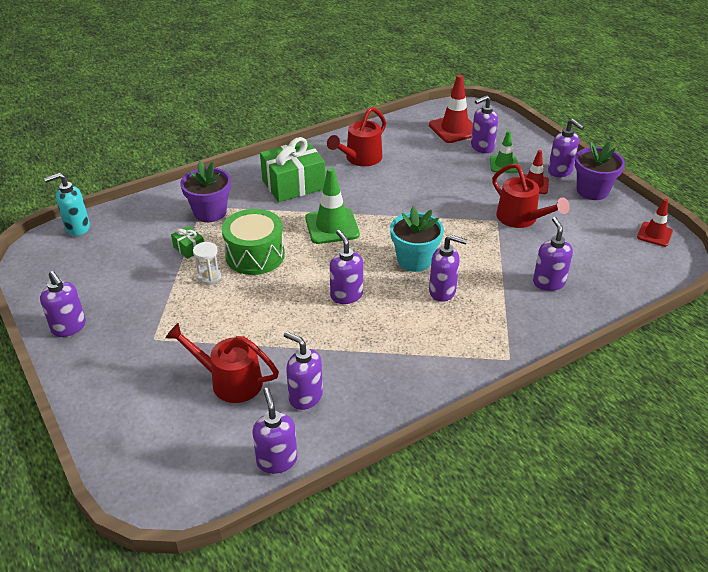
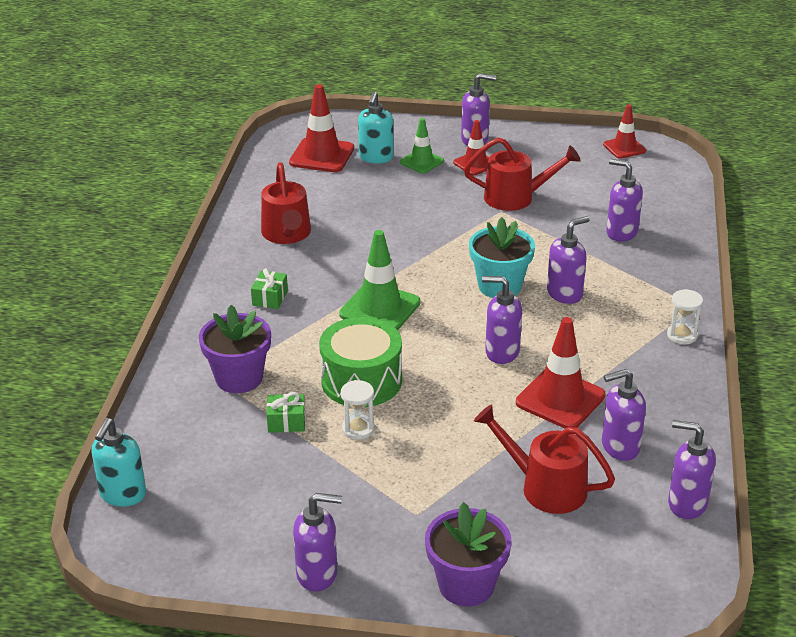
camera: 50 degrees left, 5 degrees down
(229, 381) = (544, 487): red watering can -> red watering can turned 60 degrees clockwise
(293, 184) = (270, 298): green gift -> green gift, size x0.45
(326, 344) = (560, 399): none -> red traffic cone
(465, 369) = (682, 335): none -> white hourglass
(482, 147) = (376, 158): purple soap dispenser -> turquoise soap dispenser
(592, 191) = (526, 141): purple flower pot -> purple flower pot (466, 585)

